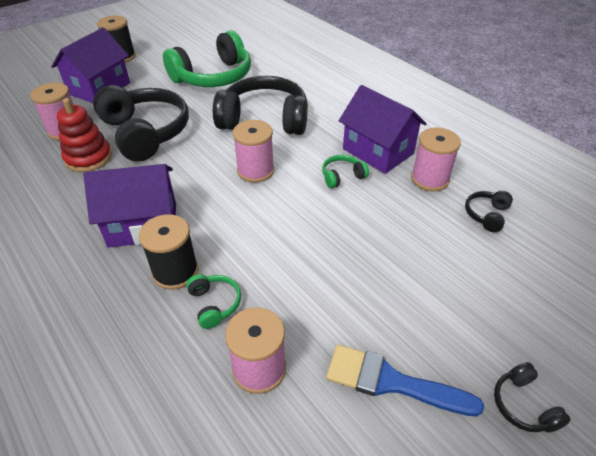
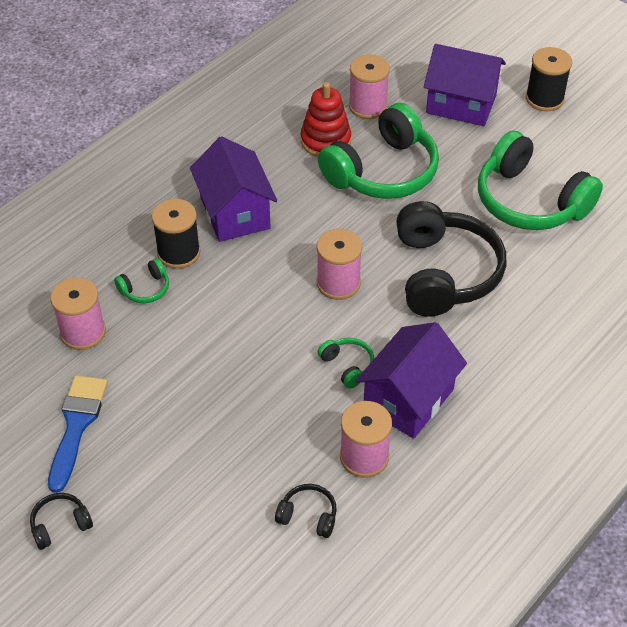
camera: 80 degrees right, 5 degrees up
(145, 133) = (383, 171): black headphones -> green headphones

